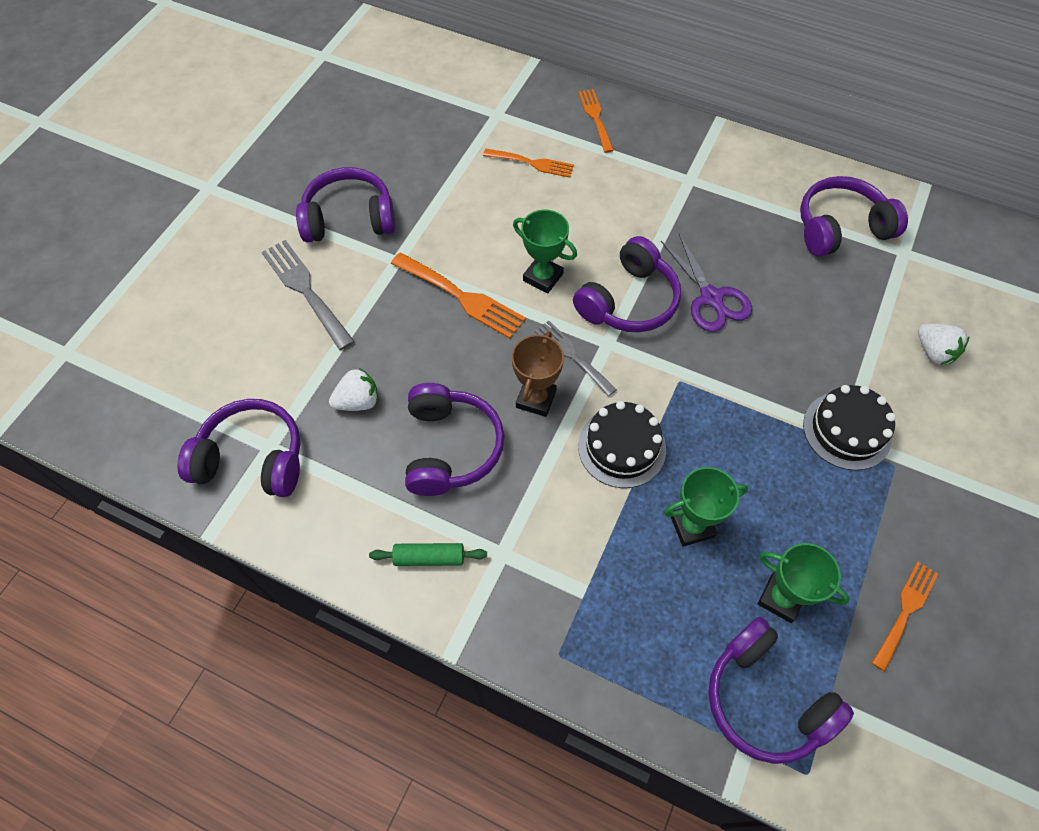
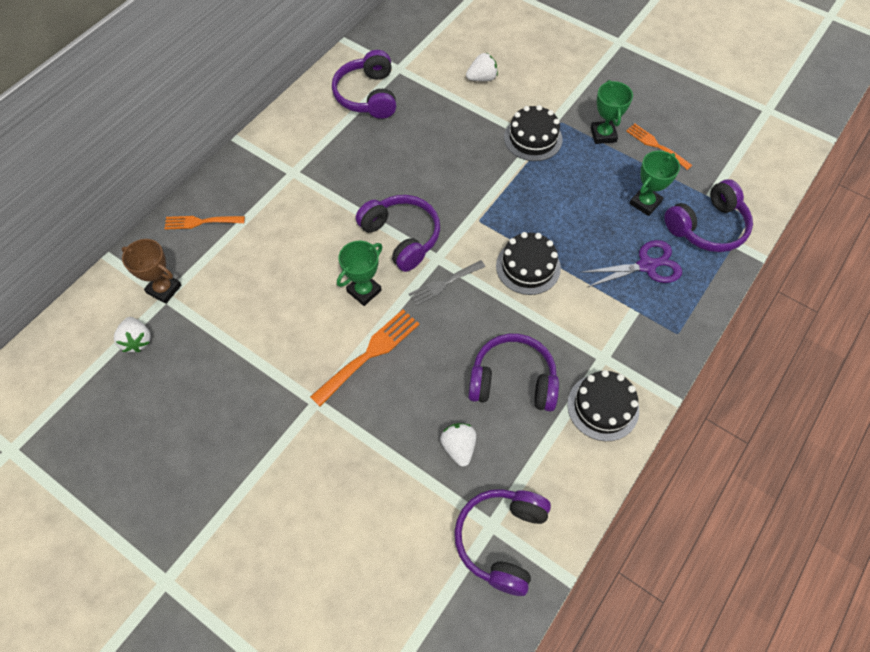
camera: 80 degrees left, 0 degrees up
(305, 290) = (329, 485): grey fork -> none
(349, 218) = (254, 439): purple headphones -> none
(429, 558) = (603, 407): green rolling pin -> black cake
(443, 106) = (137, 340): none -> white strawberry
(532, 163) = (237, 278): orange fork -> none
(536, 399) = (478, 315): brown trophy -> brown trophy (164, 289)
(692, 526) = (592, 238): green trophy -> green trophy (603, 135)
(711, 298) = (411, 185): purple scissors -> purple scissors (646, 265)

